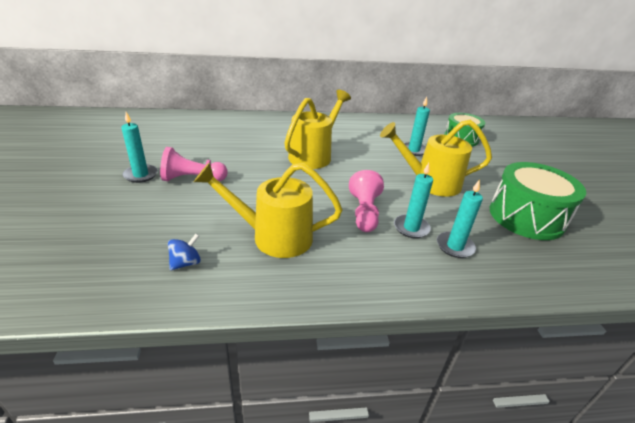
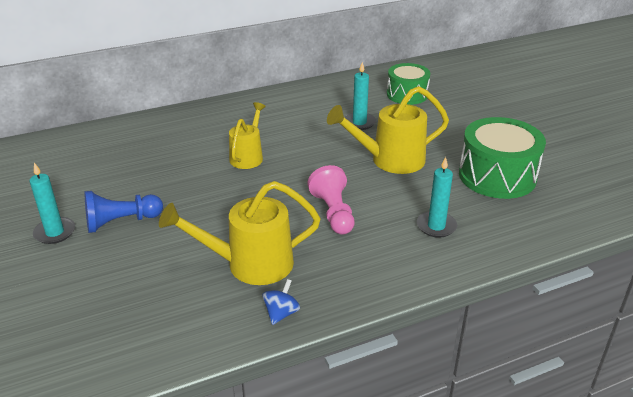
camera: 15 degrees left, 0 degrees up
(186, 263) = (172, 316): blue spinning top -> blue spinning top (281, 313)
(192, 179) = (121, 222): pink pawn -> blue pawn
(314, 155) = (248, 156): yellow watering can -> yellow watering can, size x0.64
(411, 228) = (387, 217): turquoise candle -> none

